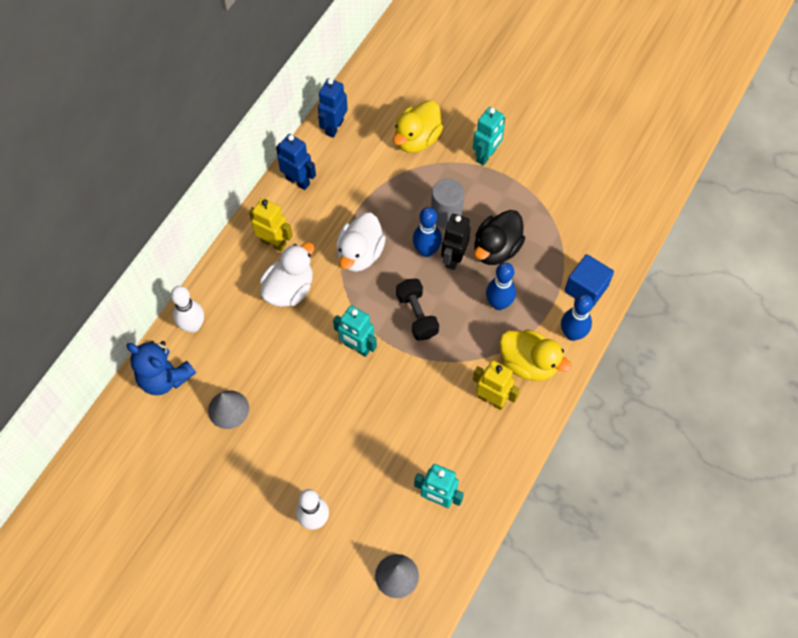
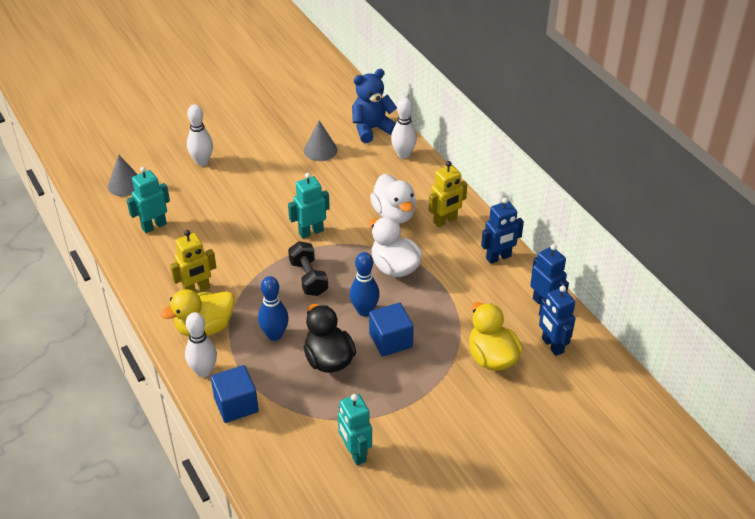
camera: 120 degrees right, 20 degrees down
(377, 105) = (552, 345): none -> blue robot
(417, 315) = (308, 278): black dumbbell -> black dumbbell turned 60 degrees clockwise
(446, 215) = (390, 340): grey cylinder -> blue cube
(453, 258) = (343, 325): black robot -> none
(486, 155) = (436, 402): turquoise robot -> turquoise robot (355, 453)
(572, 334) = (203, 371): blue bowling pin -> white bowling pin

